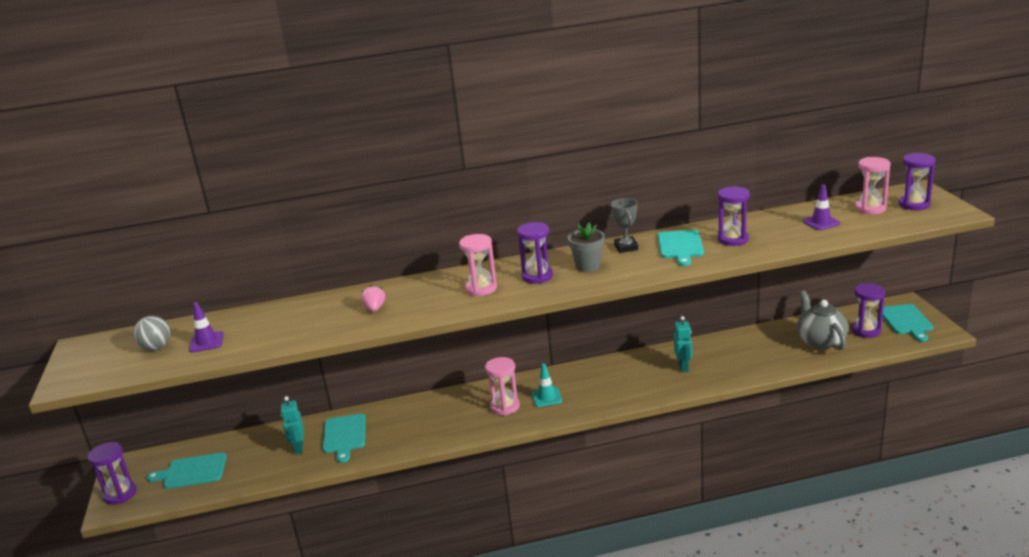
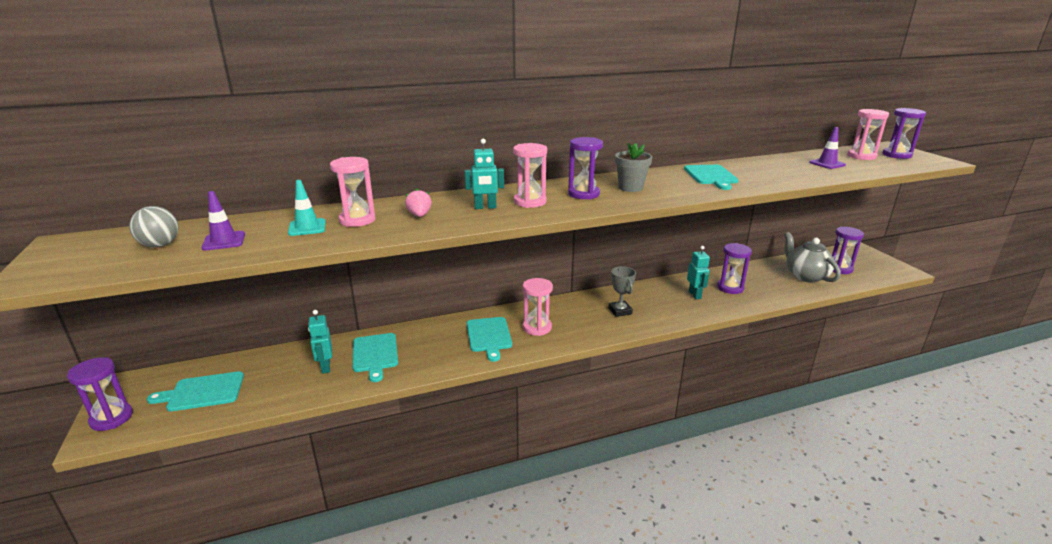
camera: 10 degrees left, 0 degrees up
(319, 316) = (357, 220): none -> pink hourglass
(437, 297) = (485, 207): none -> turquoise robot
(546, 397) = (576, 319): turquoise traffic cone -> turquoise traffic cone (307, 227)
(626, 247) = (659, 175): grey trophy -> grey trophy (620, 311)
(733, 239) = (757, 173): purple hourglass -> purple hourglass (730, 288)
(906, 321) = (868, 262): turquoise cutting board -> turquoise cutting board (489, 336)

